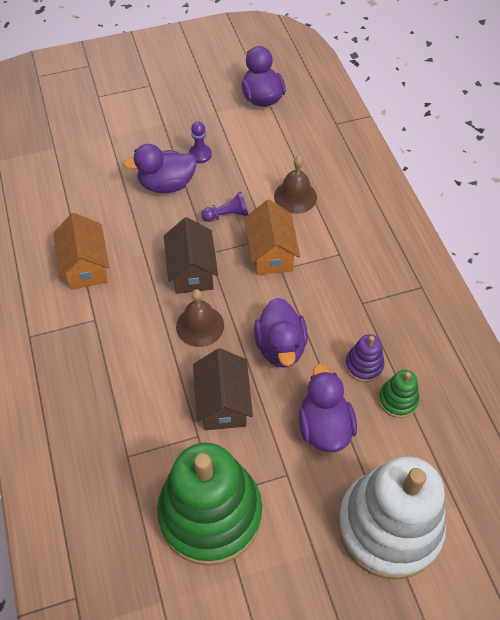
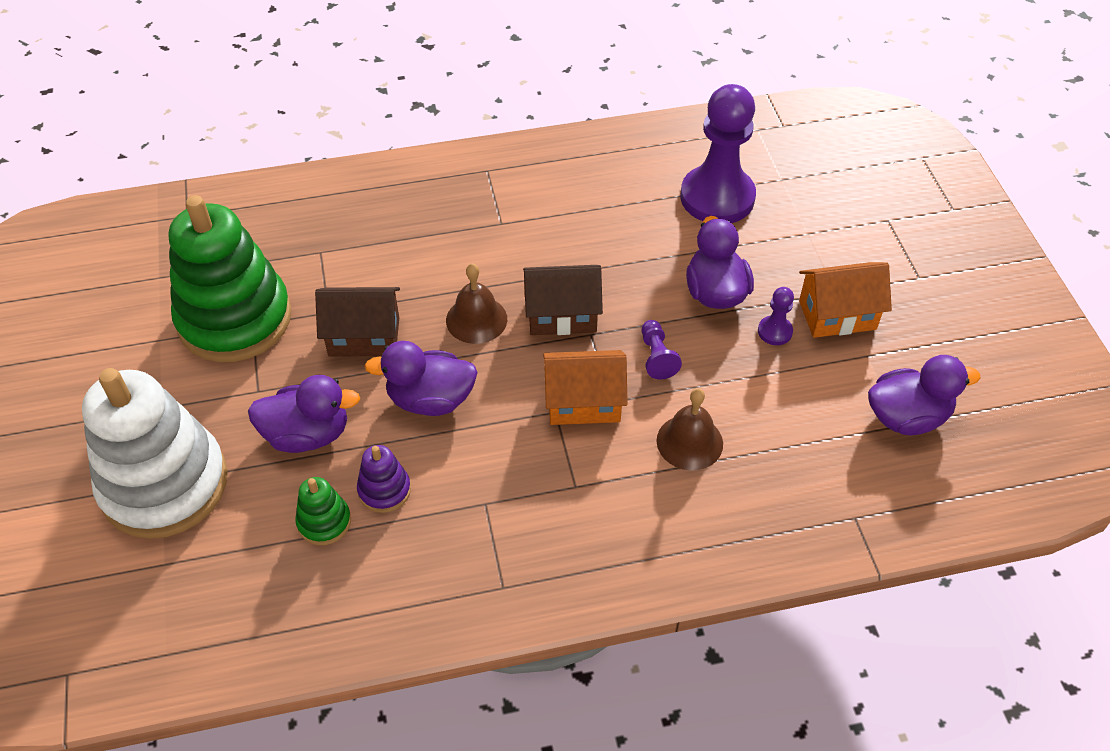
camera: 95 degrees right, 5 degrees down
(71, 184) = (717, 197): none -> purple pawn
(86, 266) = (580, 214): orange house -> orange house (837, 315)

